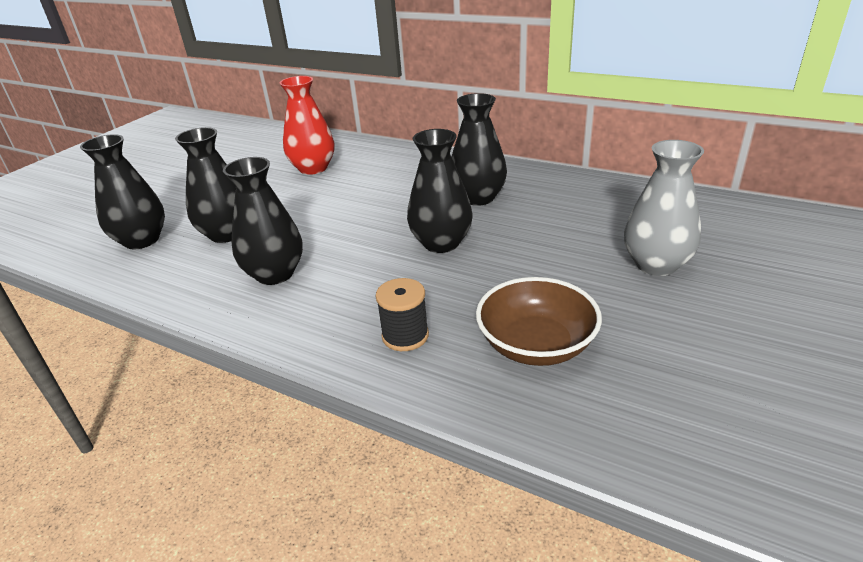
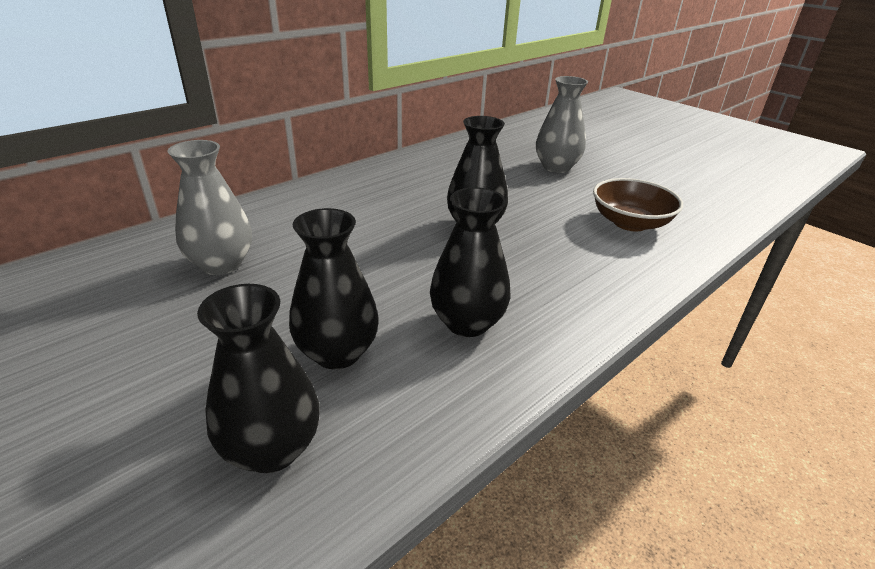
camera: 75 degrees left, 0 degrees up
(313, 168) = (221, 264): red vase -> grey vase
(405, 336) = (605, 267): black spool -> none
(478, 198) = (409, 194): black vase -> none

